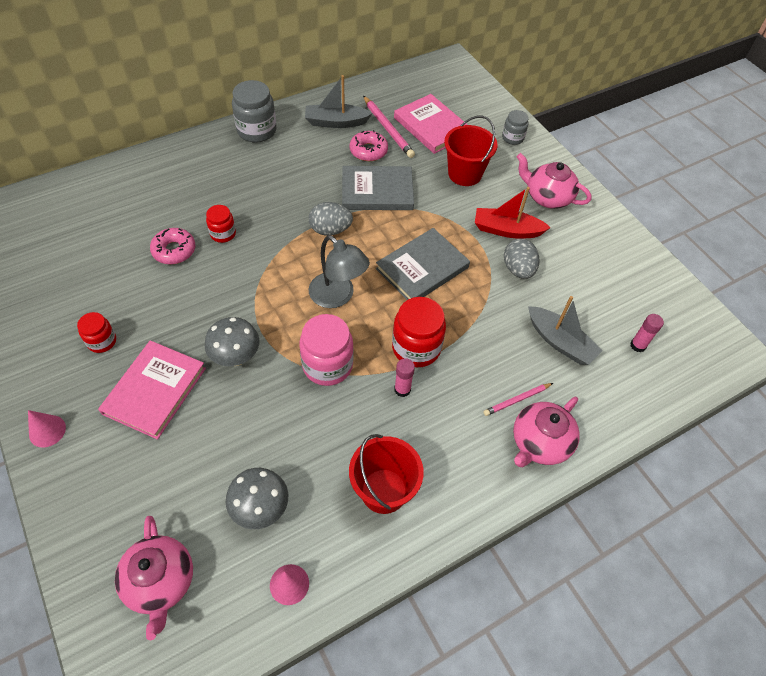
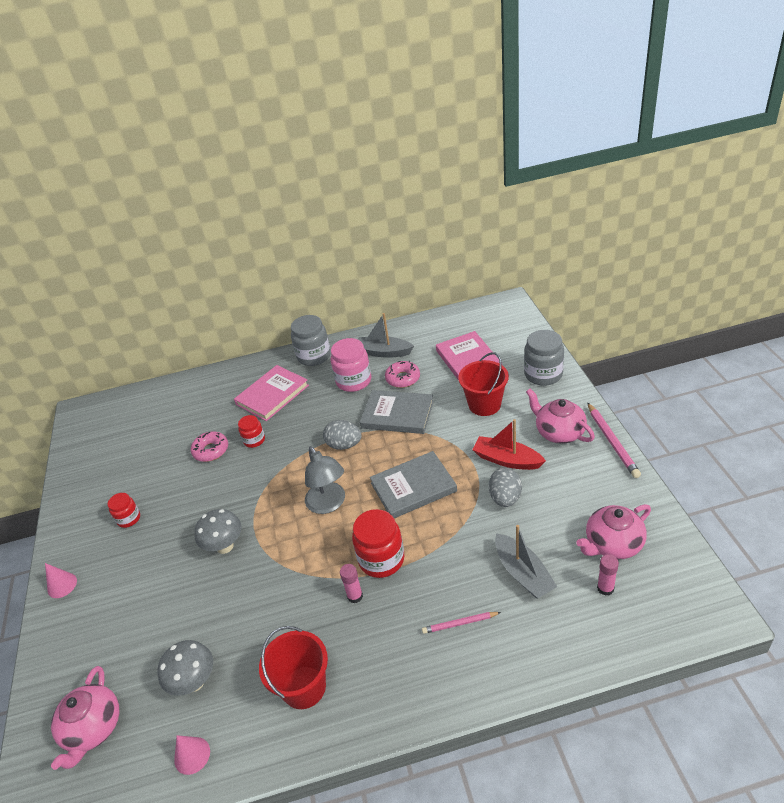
camera: 25 degrees right, 15 degrees down
(155, 391) = (152, 565): pink book -> pink book (272, 395)
(327, 365) = (297, 564): pink jar -> pink jar (353, 381)
(388, 129) = (427, 360): pink pencil -> pink pencil (612, 442)
(512, 138) = (543, 374): grey jar -> grey jar, size x1.73
(539, 443) = (467, 669): pink teapot -> pink teapot (612, 544)

